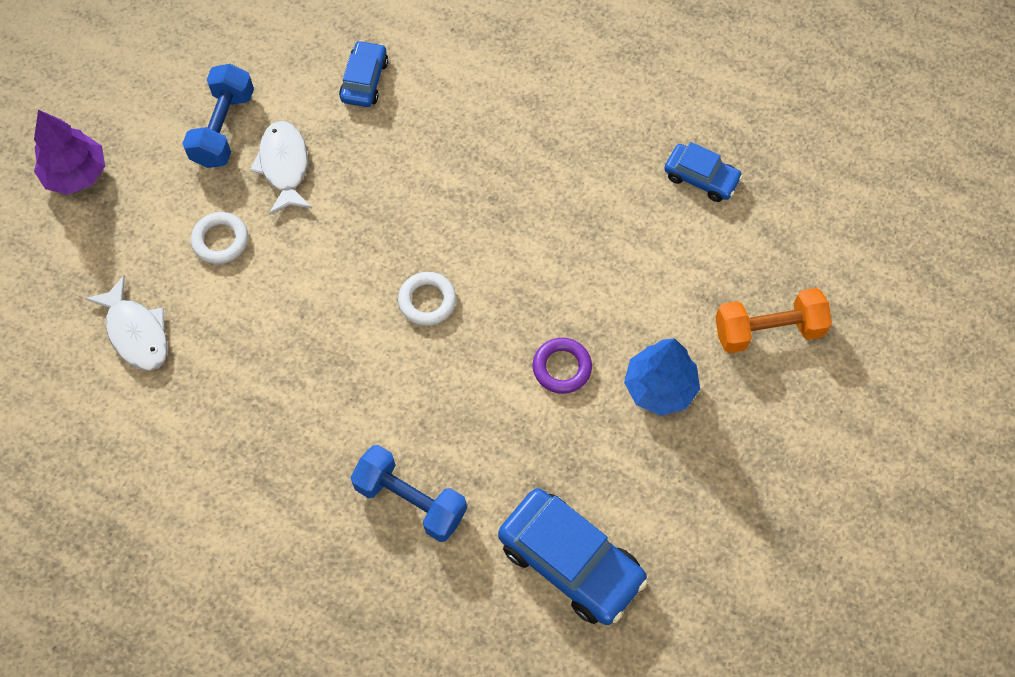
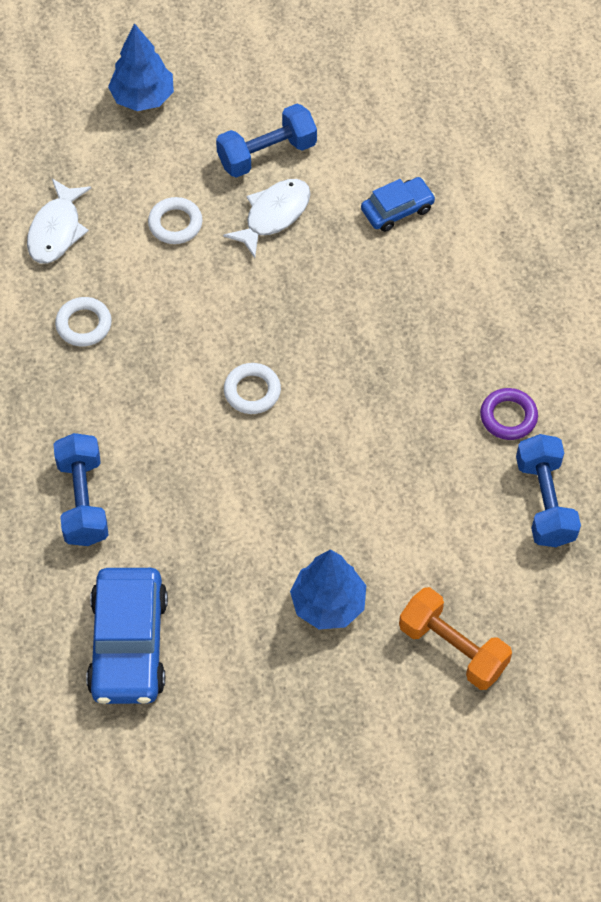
camera: 50 degrees right, 5 degrees down
(76, 174) = (143, 97): purple tree -> blue tree
(247, 378) = (84, 324): none -> white ring
(562, 367) = (282, 523): purple ring -> purple ring (508, 417)
(701, 178) = (545, 501): blue car -> blue dumbbell

